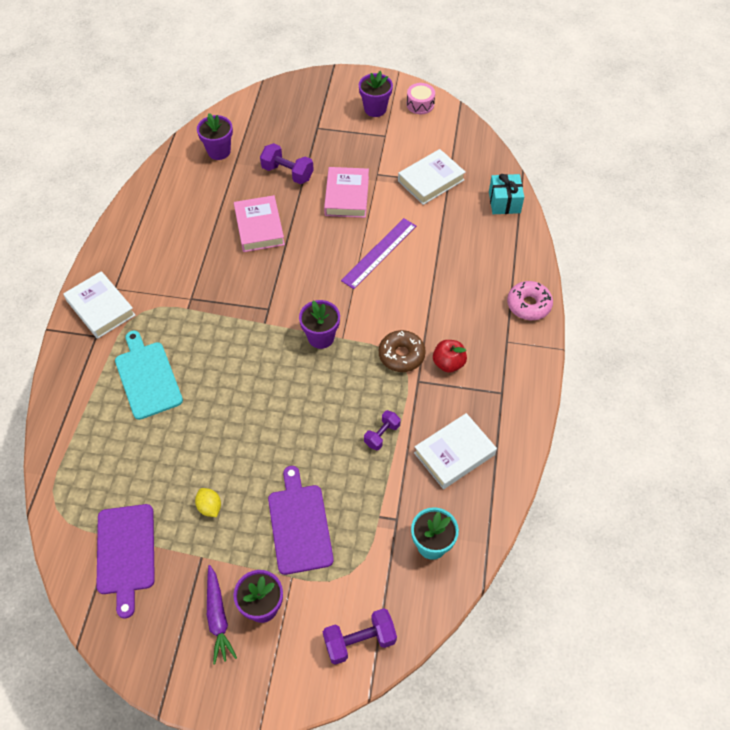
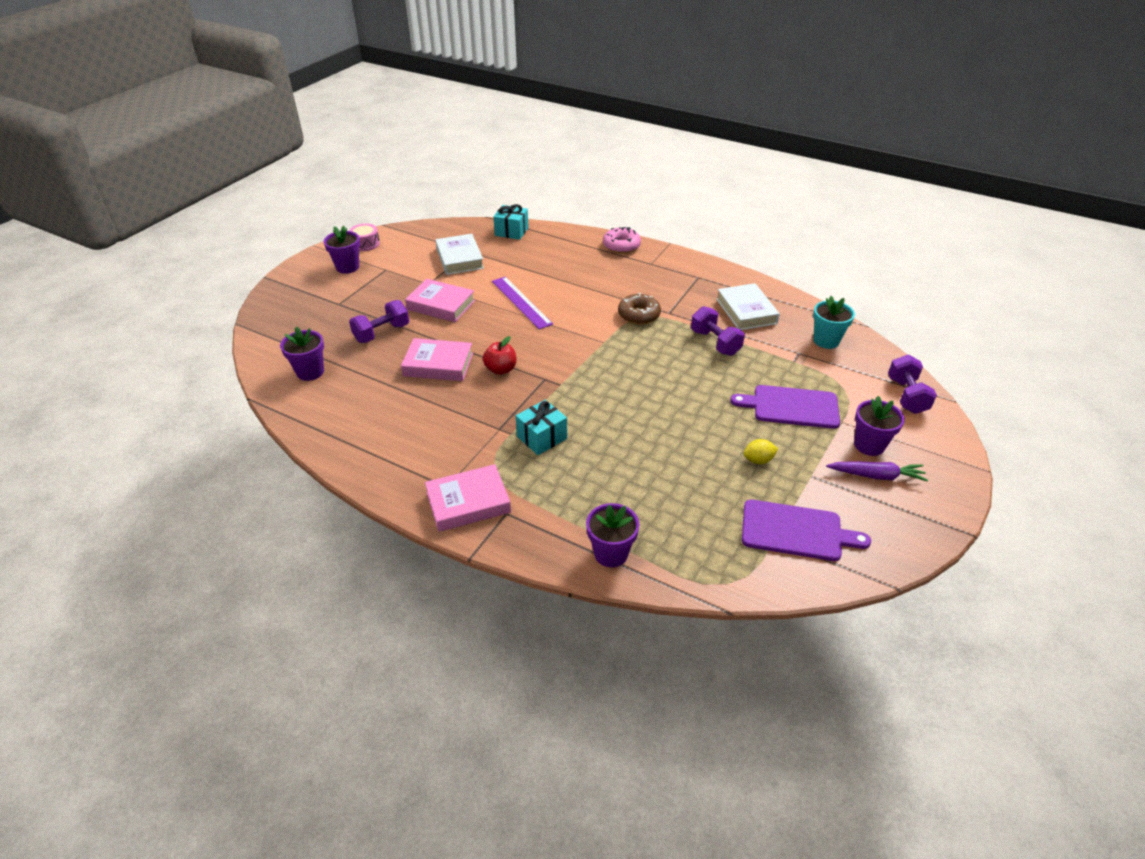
camera: 70 degrees left, 15 degrees down
(101, 308) = (468, 502): white book -> pink book
(147, 377) = (585, 479): turquoise cutting board -> none
(189, 331) = (542, 437): none -> turquoise gift
(321, 337) = (596, 354): purple flower pot -> purple flower pot (611, 553)
(382, 435) = (715, 342): purple dumbbell -> purple dumbbell, size x1.54
(448, 363) = (658, 294): red apple -> red apple (501, 369)

